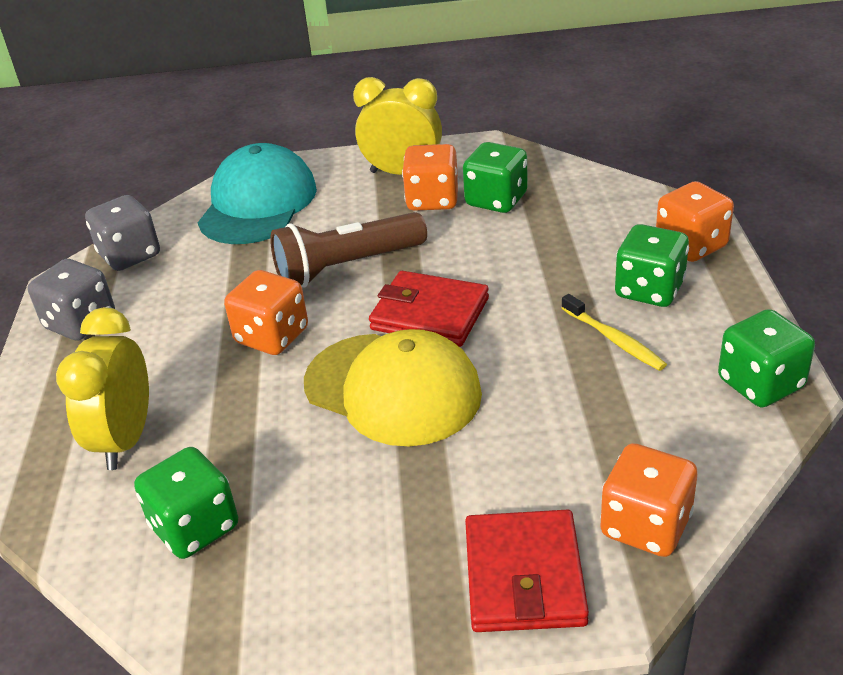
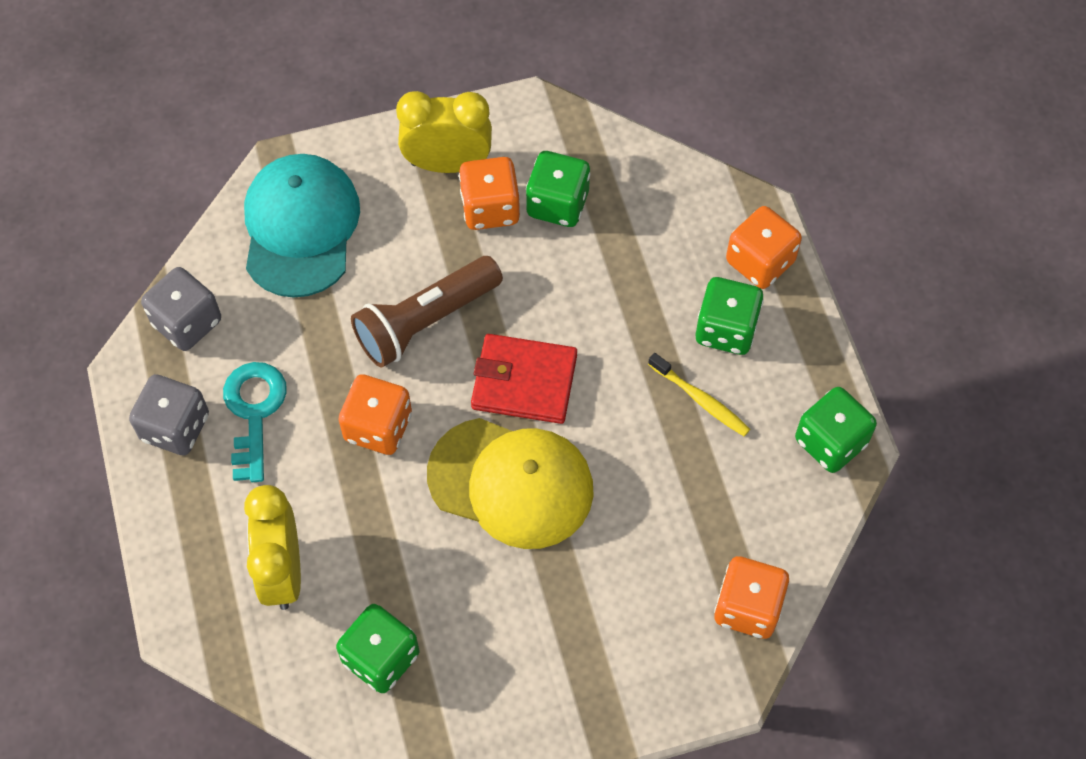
camera: 15 degrees left, 25 degrees up
(158, 318) = (254, 412): none -> turquoise key
(524, 576) = (660, 668): red wallet -> none

